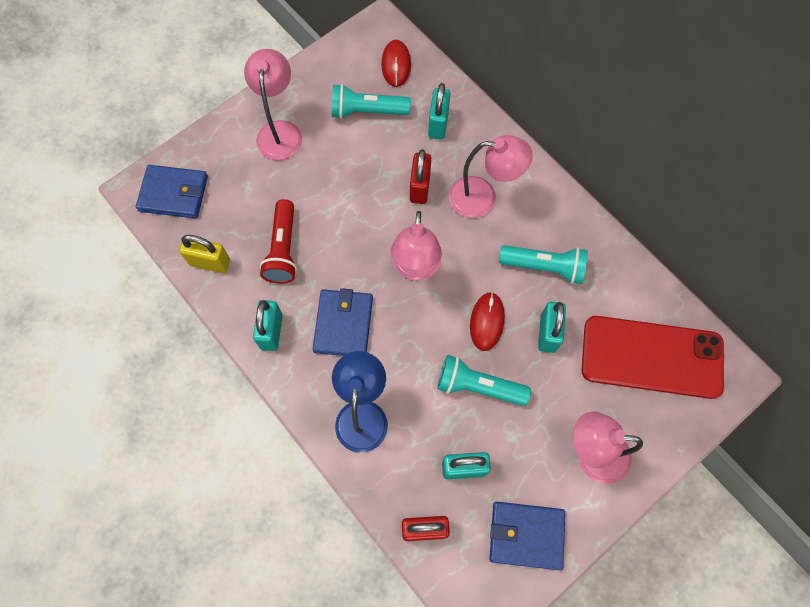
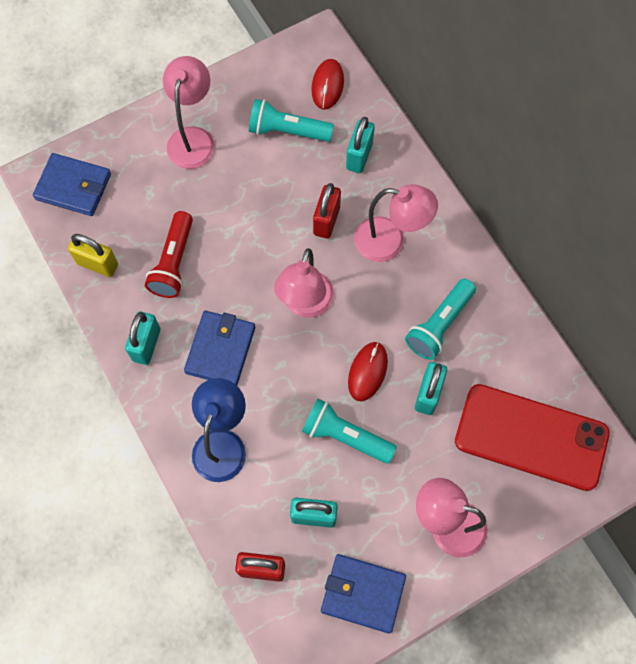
camera: 10 degrees right, 0 degrees up
(544, 267) = (439, 325): turquoise flashlight -> turquoise flashlight turned 105 degrees clockwise

